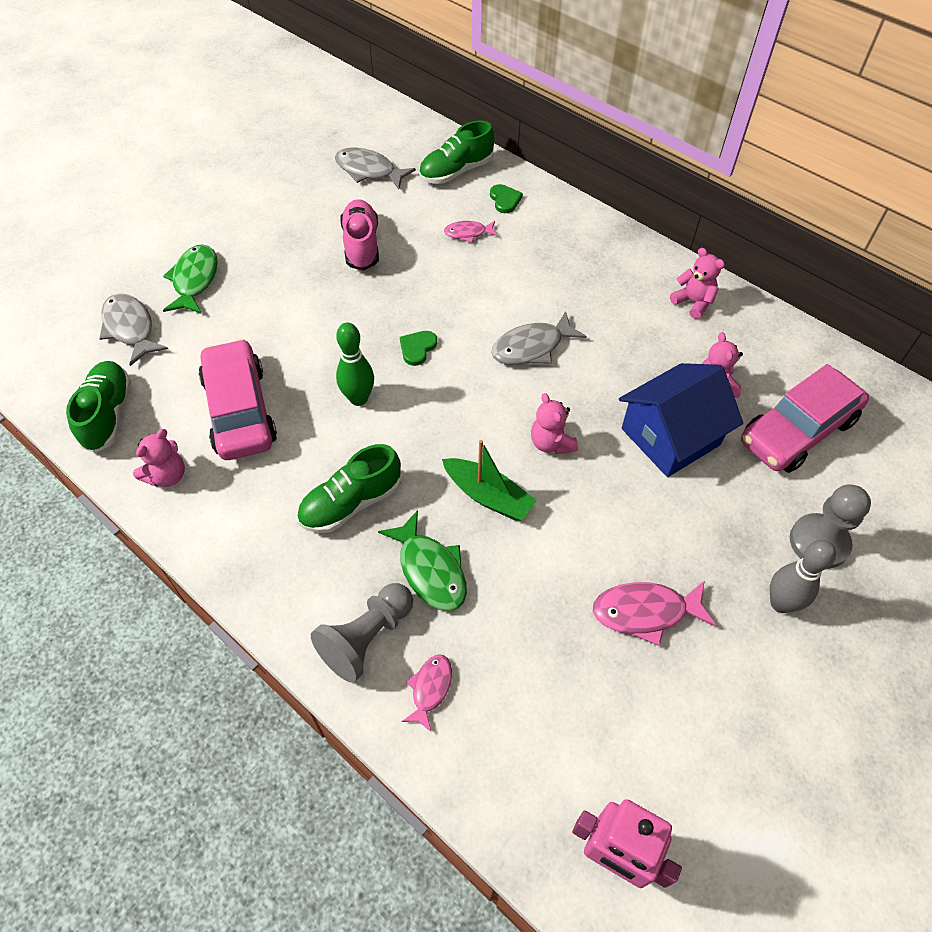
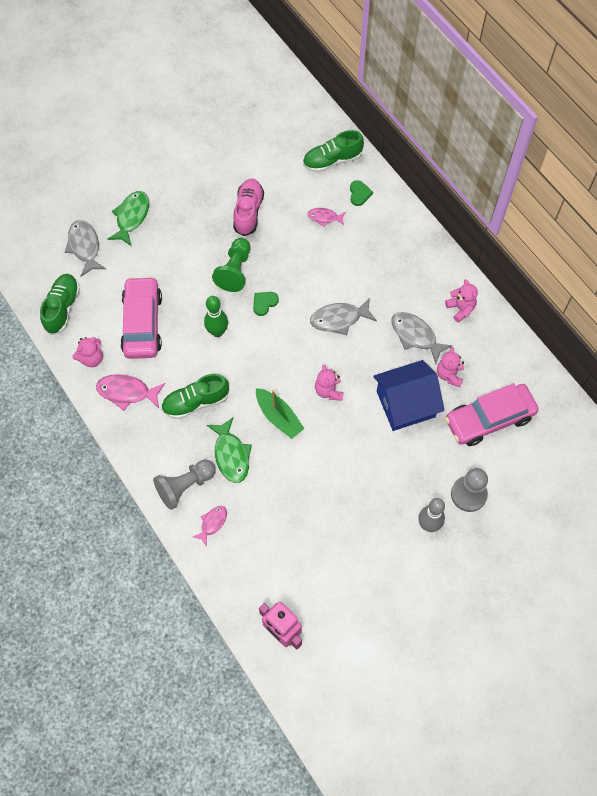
camera: 15 degrees right, 10 degrees up
(363, 317) = (235, 271): none -> green pawn
(368, 171) = (269, 147): grey fish -> grey fish (415, 336)
(645, 612) = (347, 510): pink fish -> pink fish (127, 392)

